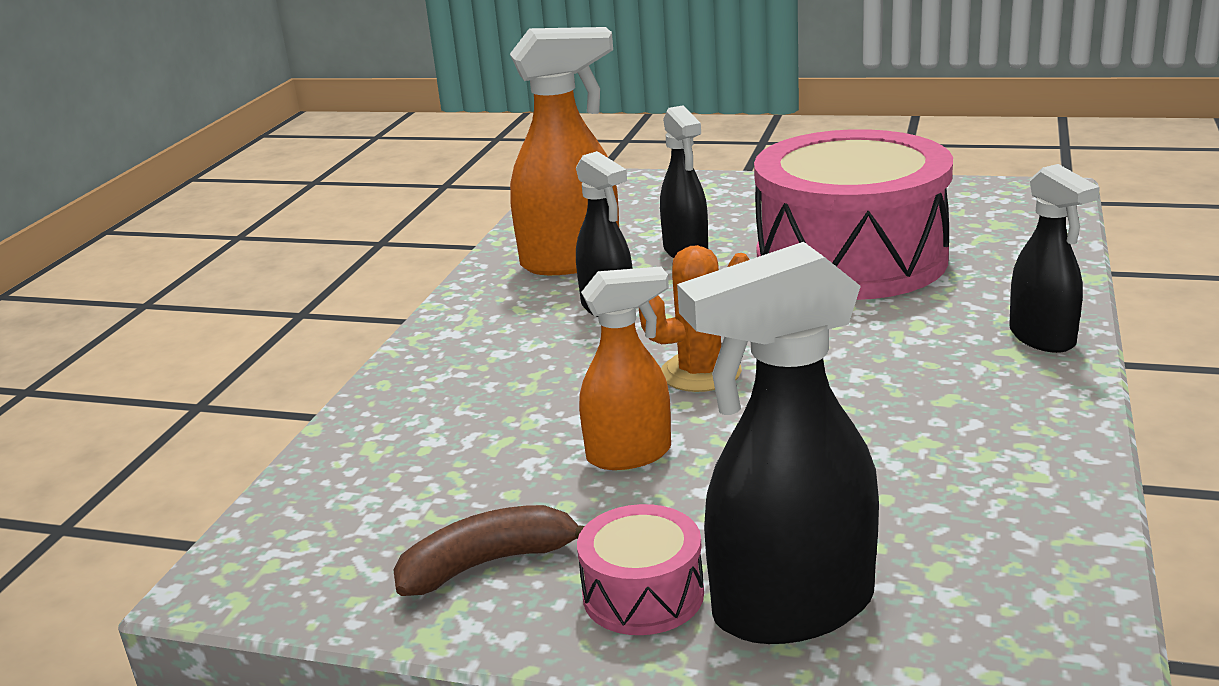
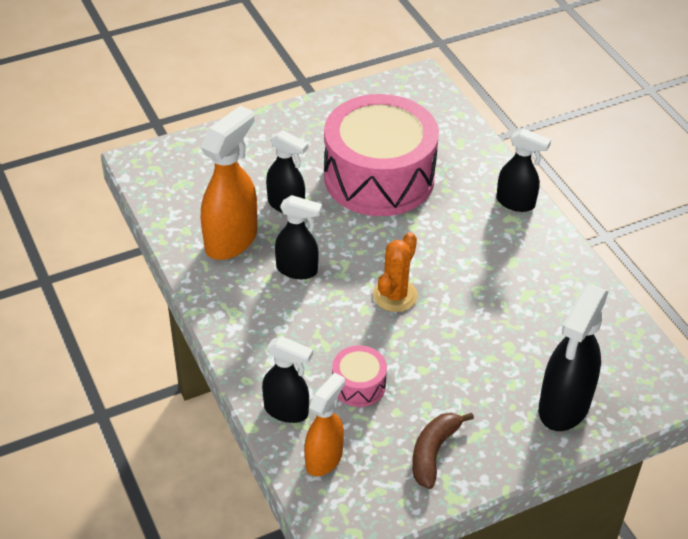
camera: 45 degrees left, 20 degrees up
(377, 430) = (287, 411): none -> black spray bottle
(630, 455) = (421, 363): orange spray bottle -> orange spray bottle (324, 459)
(643, 594) = (507, 431): pink drum -> pink drum (358, 385)

